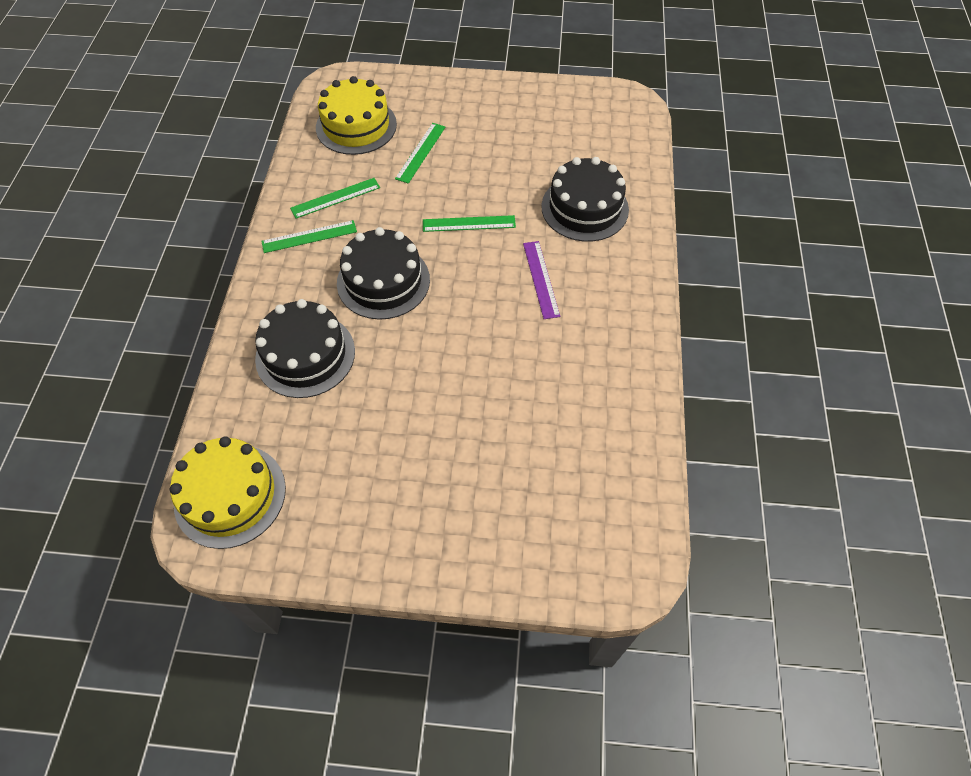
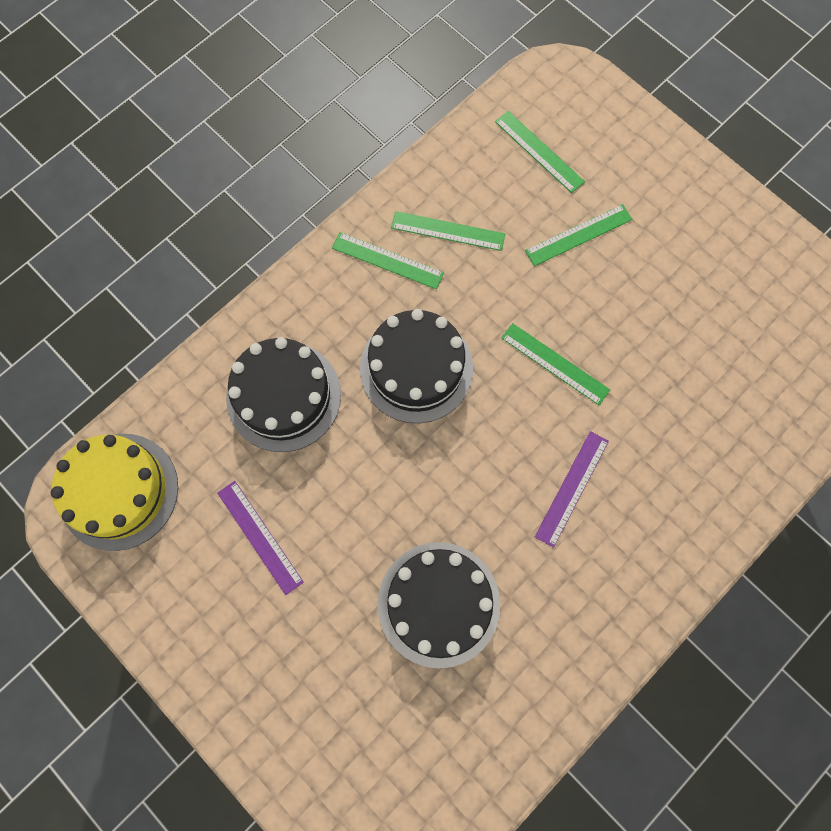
camera: 40 degrees right, 15 degrees up
(356, 126) = (539, 151): yellow cake -> green ruler
(363, 447) = (259, 537): none -> purple ruler
(584, 208) = (694, 437): black cake -> black cake (438, 604)

